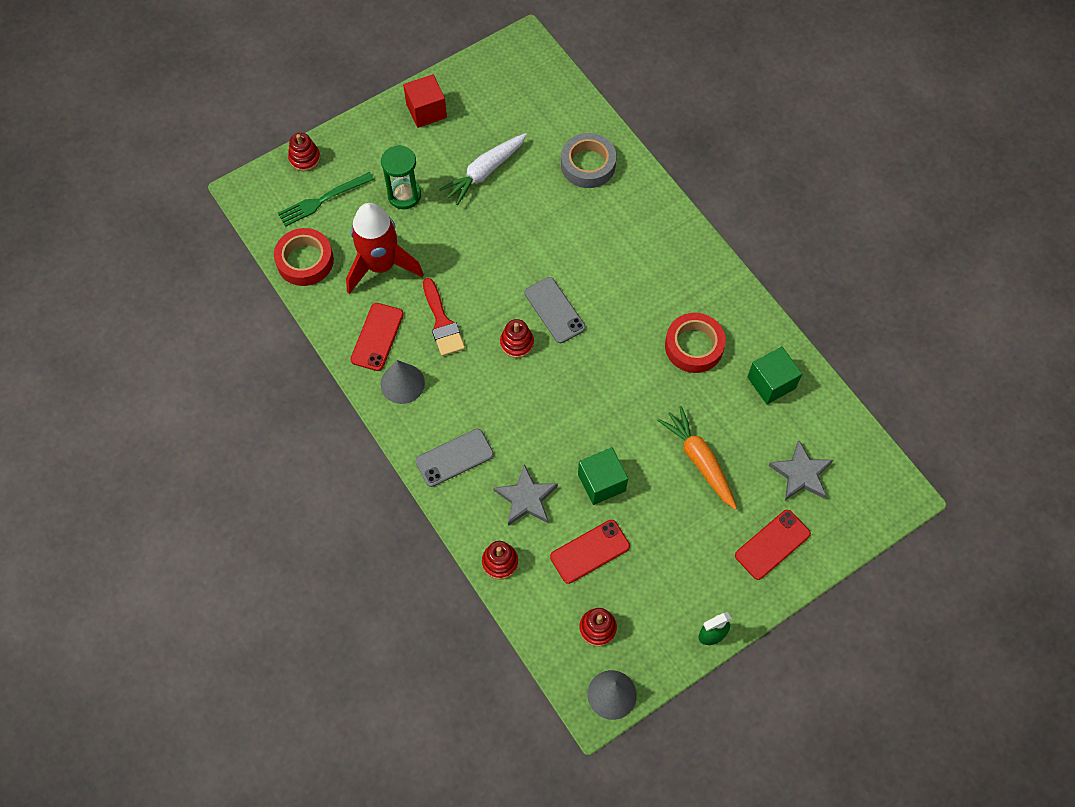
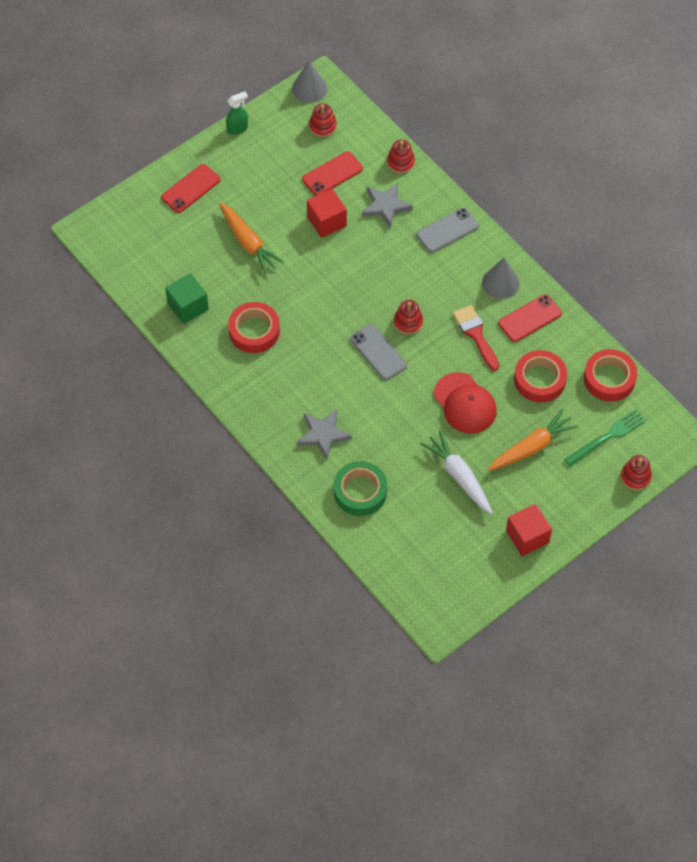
camera: 175 degrees right, 5 degrees down
(377, 337) = (529, 318): red phone -> red phone turned 45 degrees clockwise
(381, 265) = (539, 380): red rocket -> red tape
(404, 195) = (532, 447): green hourglass -> orange carrot
(467, 246) = (465, 403): none -> red cap
(485, 172) = (459, 476): white carrot -> white carrot turned 75 degrees counterclockwise
(588, 165) = (360, 492): grey tape -> green tape
(601, 482) = (326, 221): green cube -> red cube
(801, 473) = (166, 239): grey star -> grey star (323, 434)

